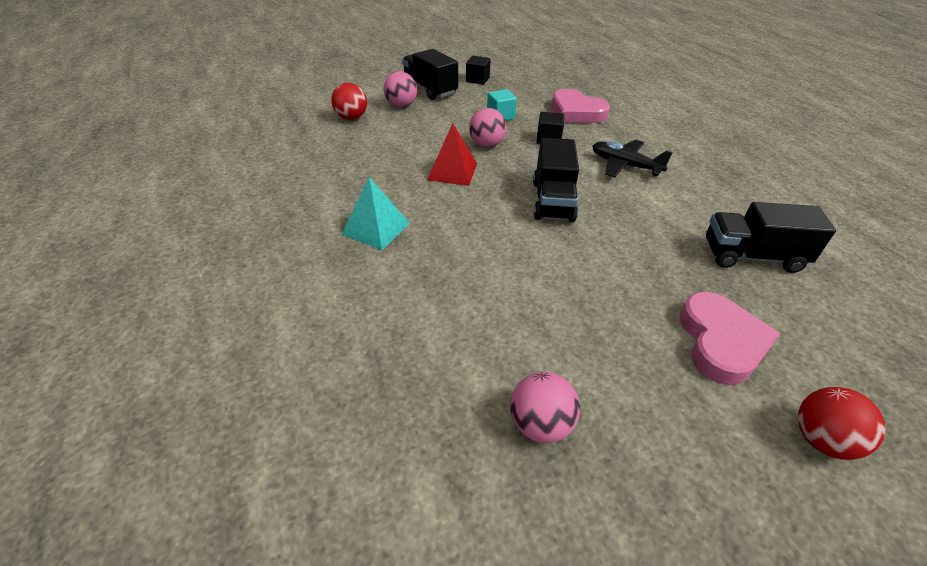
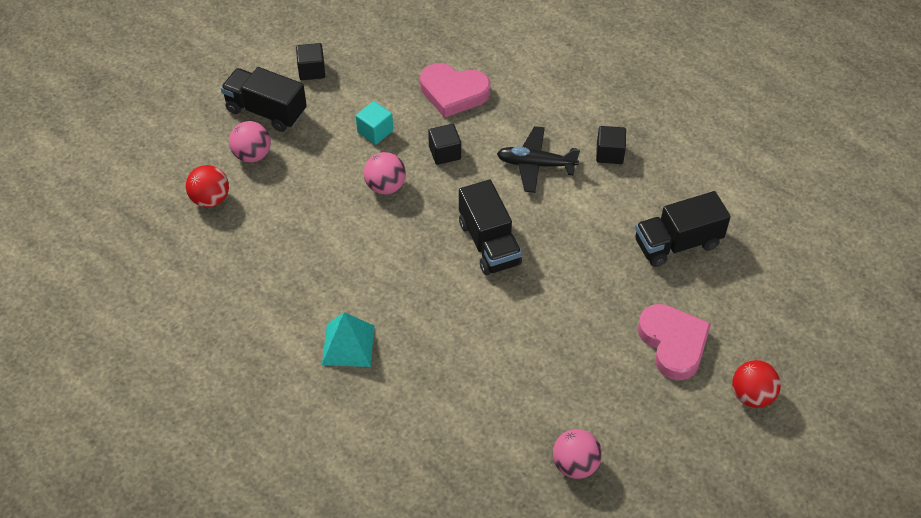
camera: 25 degrees left, 10 degrees up
(452, 171) = (374, 241): red pyramid -> none
(699, 176) = (609, 153): none -> black cube

